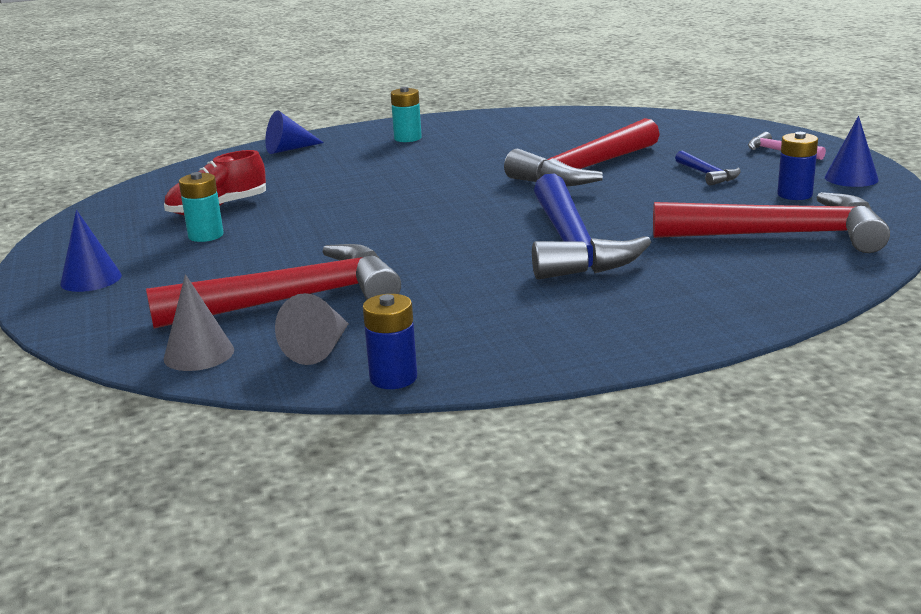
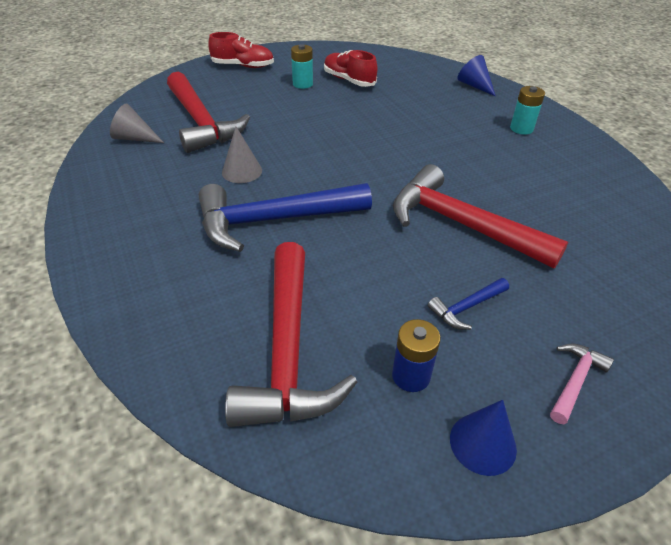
camera: 80 degrees right, 20 degrees up
(91, 279) = (243, 66): blue cone -> red shoe
(199, 354) = (142, 107): grey cone -> grey cone (242, 171)
(393, 378) = (90, 163): blue battery -> none

